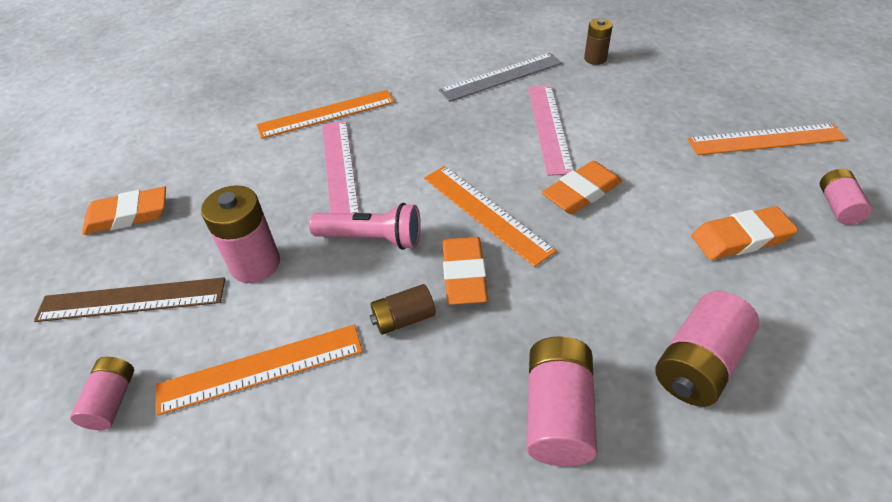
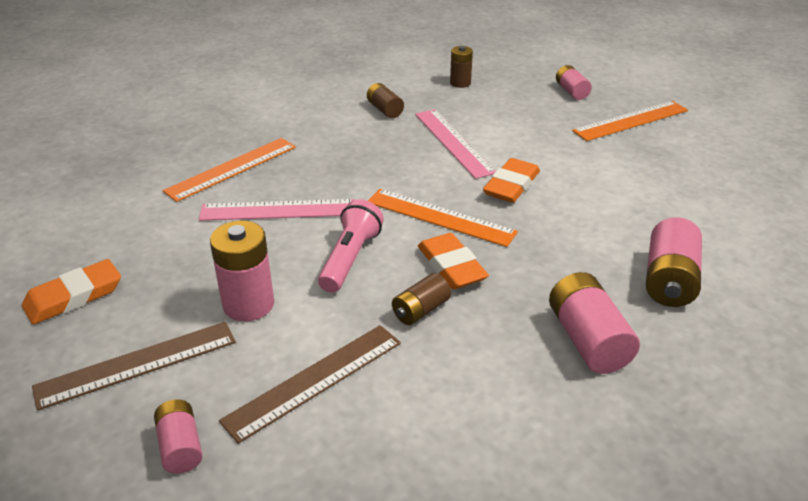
camera: 25 degrees left, 10 degrees down
(261, 368) = (314, 381): orange ruler -> brown ruler
(340, 167) = (278, 210): pink ruler -> pink ruler turned 60 degrees counterclockwise
(372, 238) = (350, 258): pink flashlight -> pink flashlight turned 60 degrees counterclockwise
(501, 77) = (385, 110): grey ruler -> brown battery
(741, 238) = (651, 192): orange eraser -> none
(837, 206) = (706, 156): pink battery -> pink battery (571, 91)

